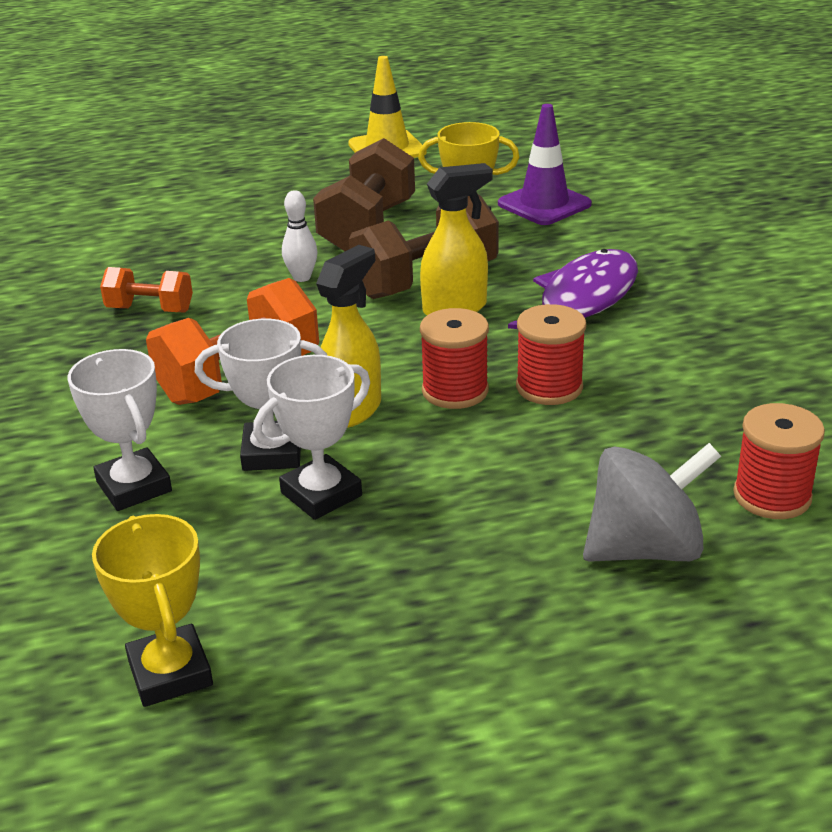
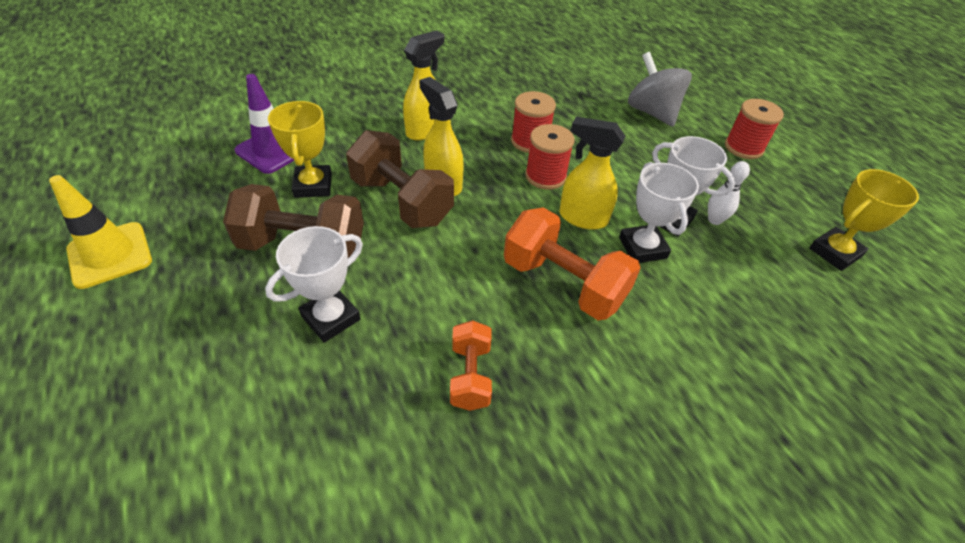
camera: 105 degrees left, 15 degrees up
(134, 486) = (711, 311): white trophy -> white trophy (331, 318)
(302, 277) = (400, 274): white bowling pin -> white bowling pin (714, 220)
(583, 300) = (425, 130): purple fish -> yellow spray bottle
(772, 496) = (597, 80): red spool -> red spool (743, 147)

